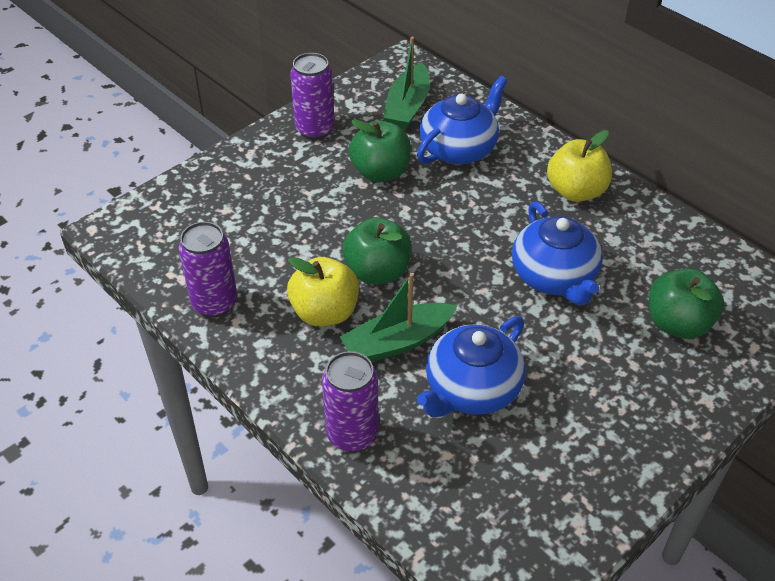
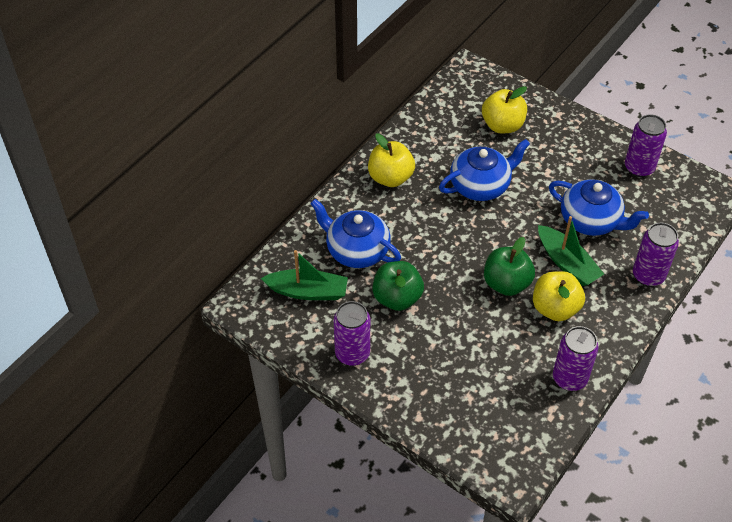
camera: 100 degrees left, 5 degrees up
(578, 485) = (639, 168): none -> purple can
(677, 323) = (502, 125): green apple -> yellow apple

